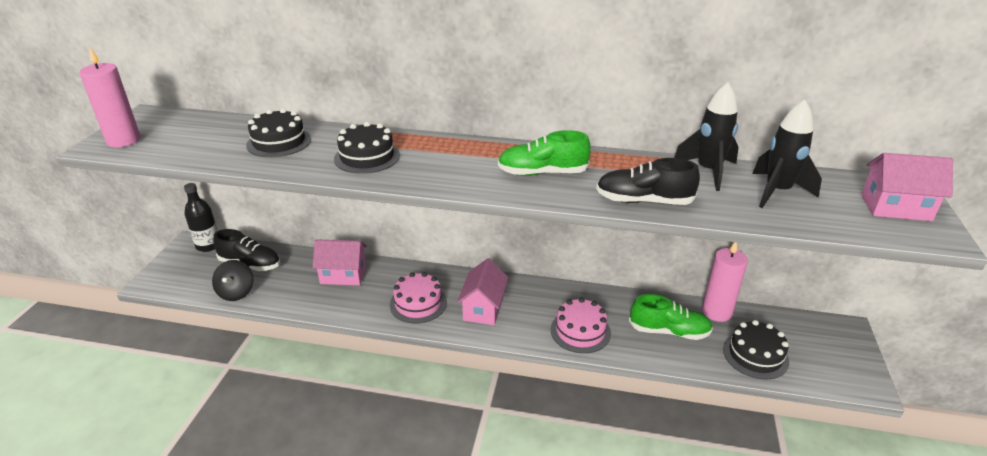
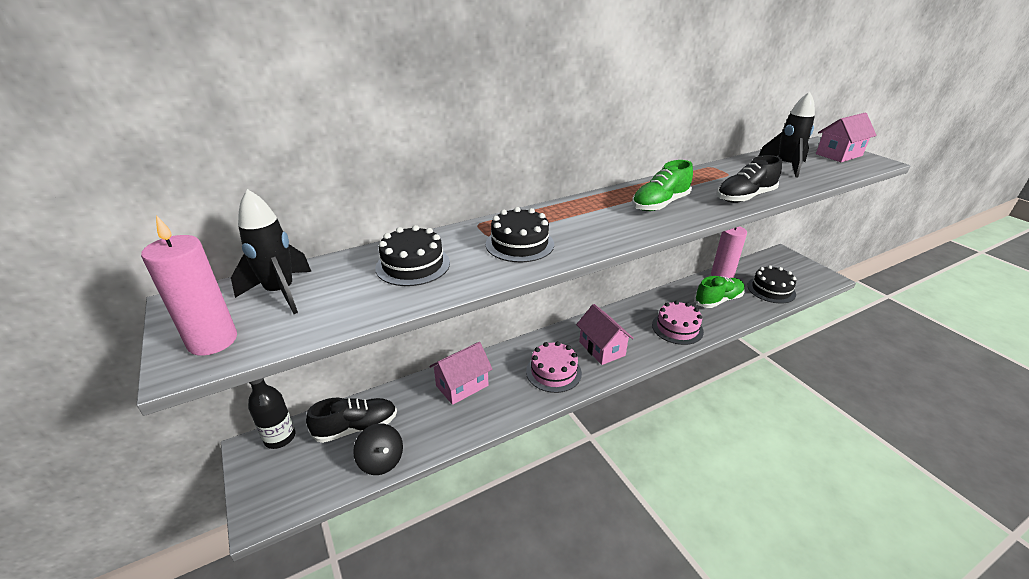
camera: 40 degrees left, 0 degrees up
(708, 171) = (736, 168): black rocket -> black rocket (281, 293)

